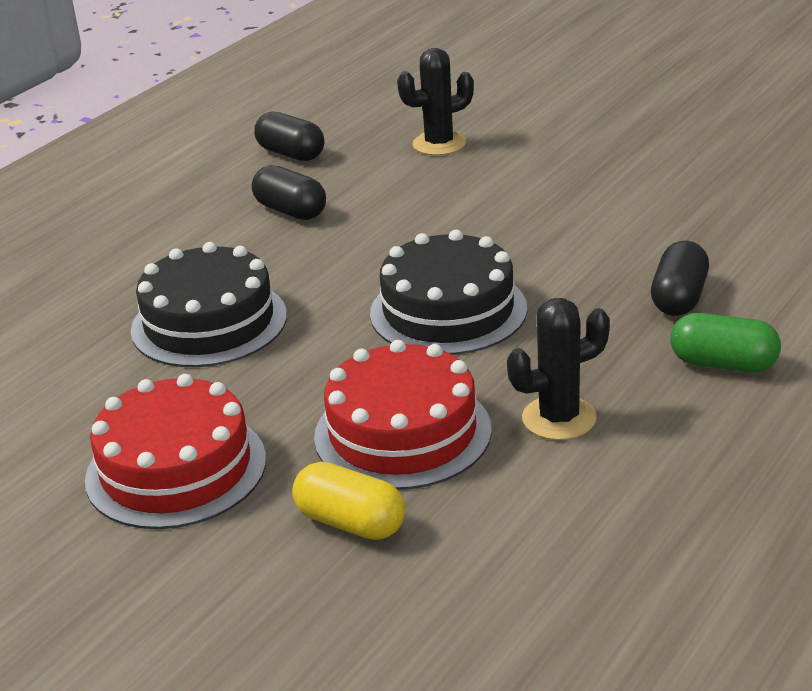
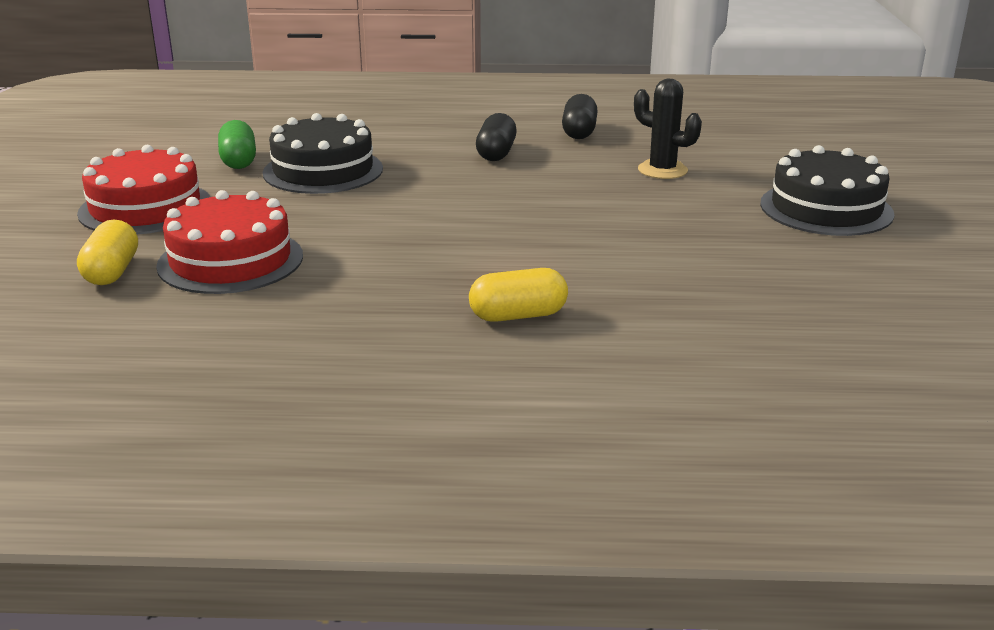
camera: 55 degrees right, 5 degrees down
(448, 311) = (408, 235): black cake -> black cake (826, 209)
(559, 418) = (288, 309): black cactus -> none
(679, 298) = (518, 316): black capsule -> yellow capsule
(723, 364) = (426, 358): green capsule -> green capsule (238, 161)

